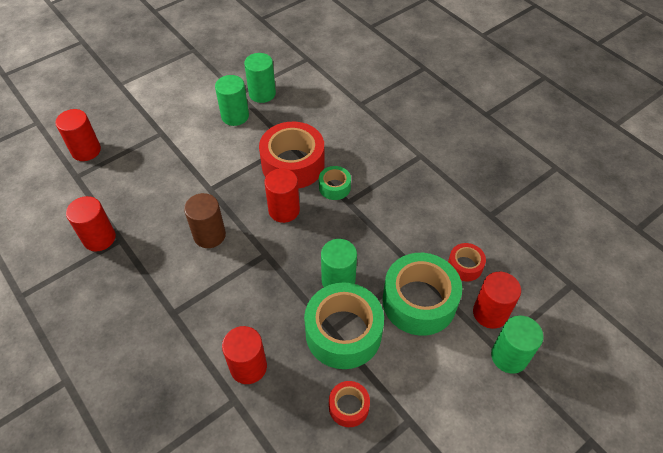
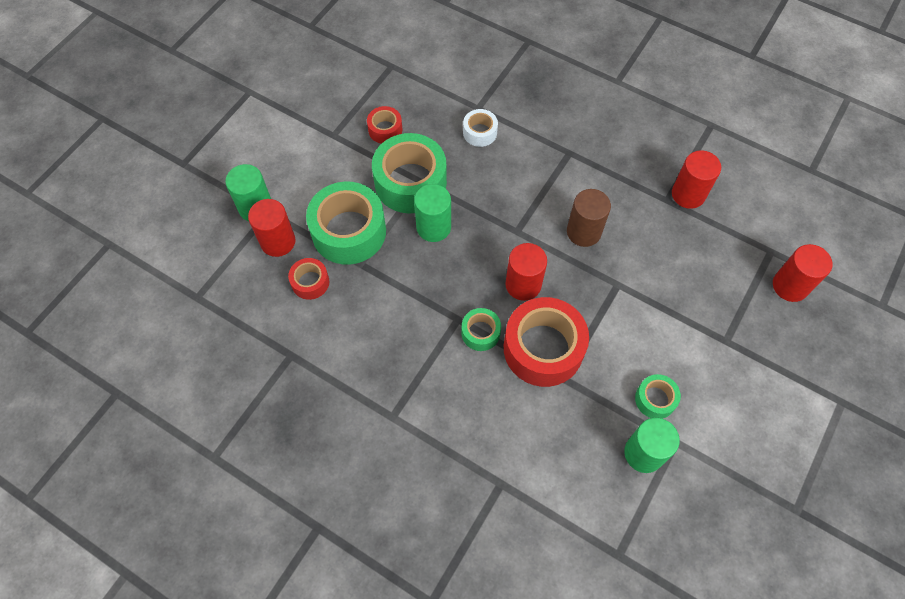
camera: 160 degrees right, 10 degrees up
(235, 116) = (655, 399): green cylinder -> green tape
(248, 367) = (480, 132): red cylinder -> white tape

